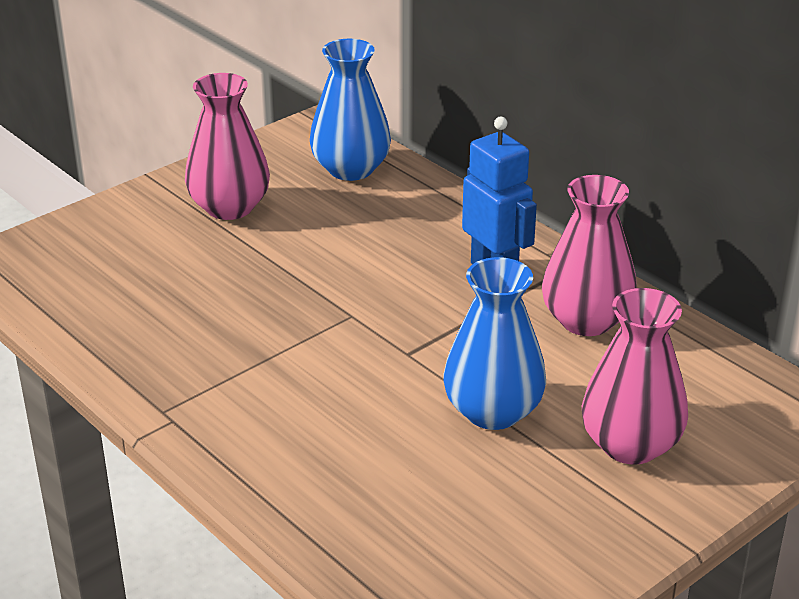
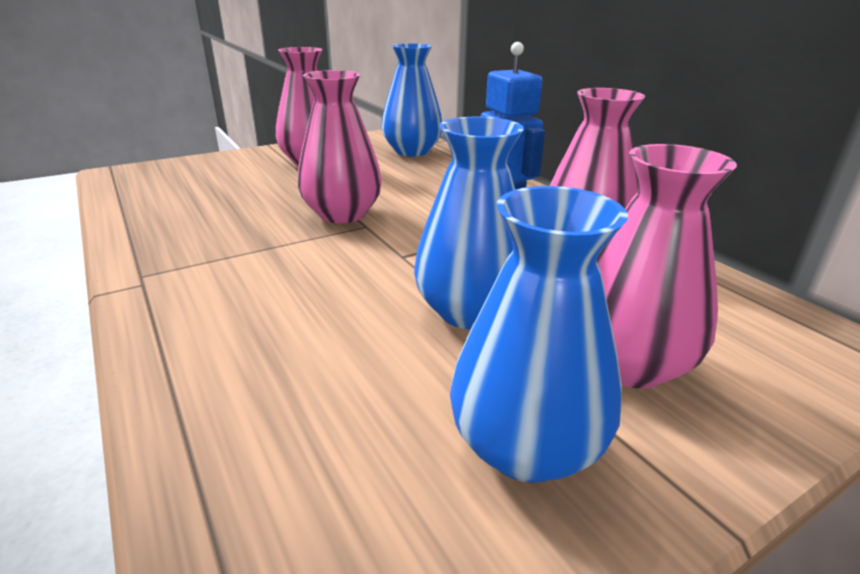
camera: 10 degrees right, 5 degrees down
(318, 300) = (342, 214): none -> pink vase
(560, 518) = (526, 447): none -> blue vase

